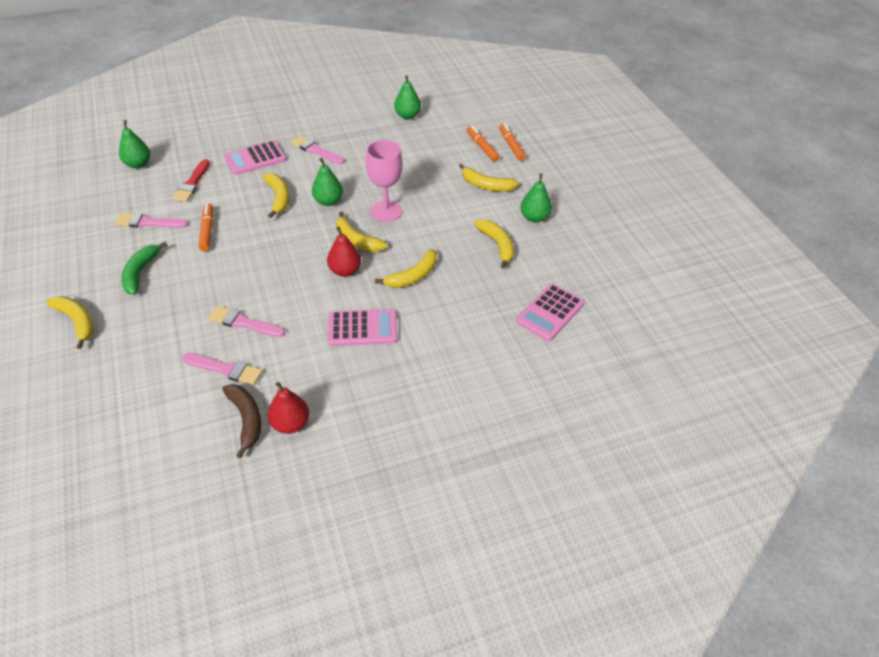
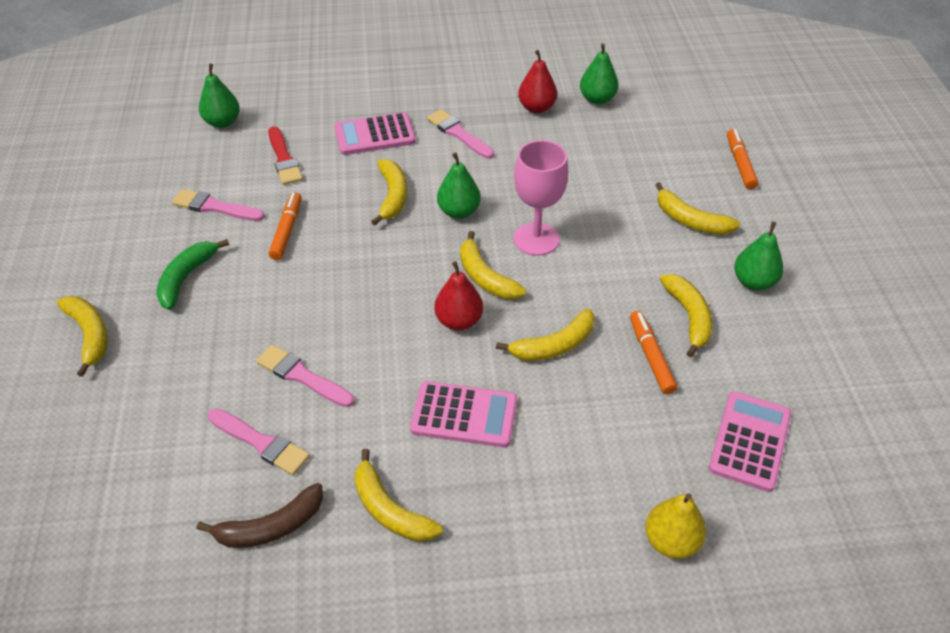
camera: 15 degrees right, 0 degrees up
(192, 183) = (284, 159): red brush -> red brush turned 45 degrees counterclockwise
(246, 419) = (270, 527): brown banana -> brown banana turned 75 degrees clockwise
(290, 423) = (329, 546): red pear -> red pear (536, 108)
(326, 394) = (390, 510): none -> yellow banana
(482, 147) = (696, 160): orange marker -> orange marker (651, 356)
(513, 379) = (671, 541): none -> yellow pear
(550, 312) = (749, 441): pink calculator -> pink calculator turned 150 degrees clockwise

